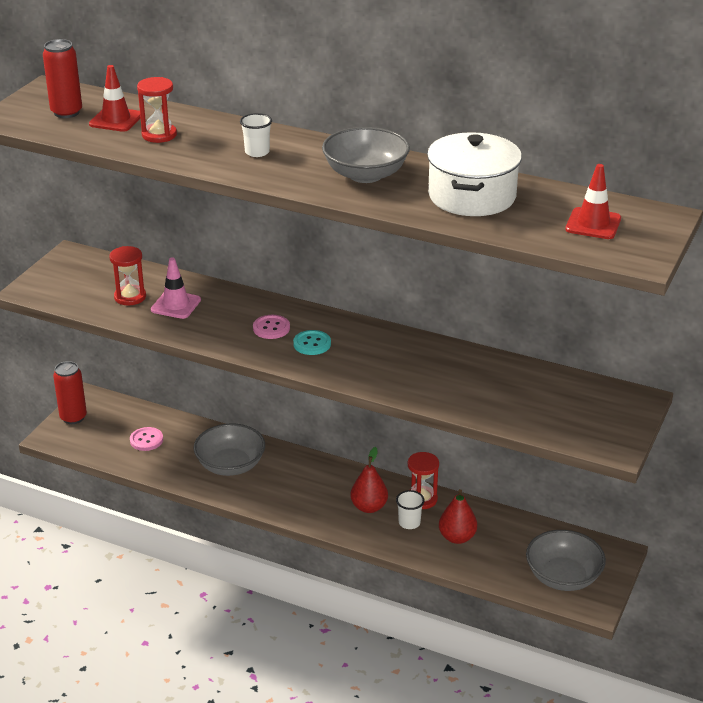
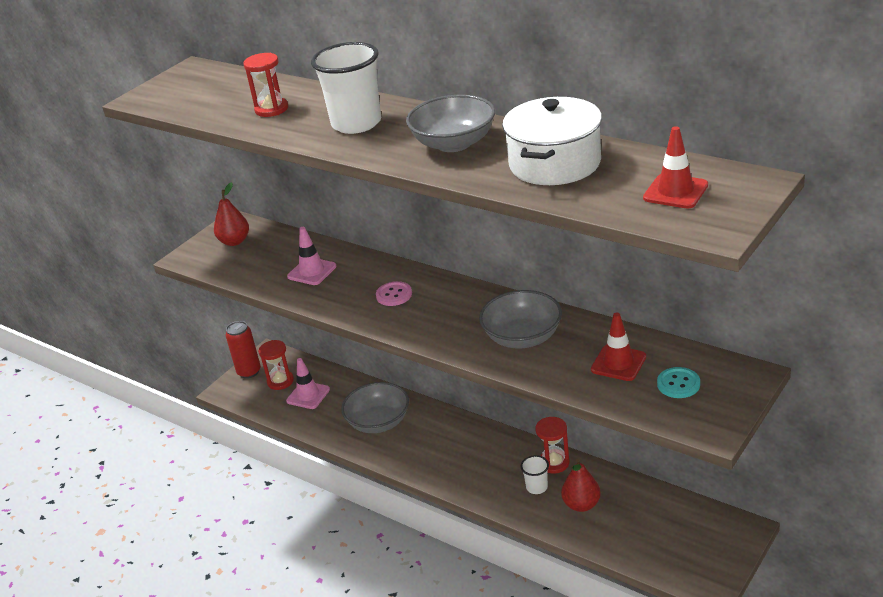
camera: 15 degrees right, 0 degrees up
(66, 112) = (197, 90): red can -> none
(116, 120) = (238, 96): red traffic cone -> red traffic cone (618, 363)
(130, 297) = (273, 263): red hourglass -> red hourglass (280, 381)
(146, 440) = (308, 395): pink button -> pink traffic cone
(257, 152) = (356, 123): white cup -> white cup, size x2.08
(312, 344) = (428, 311): turquoise button -> turquoise button (678, 384)
(369, 507) = (500, 469): red pear -> red pear (234, 241)
(563, 577) = (683, 553): grey bowl -> grey bowl (522, 337)

